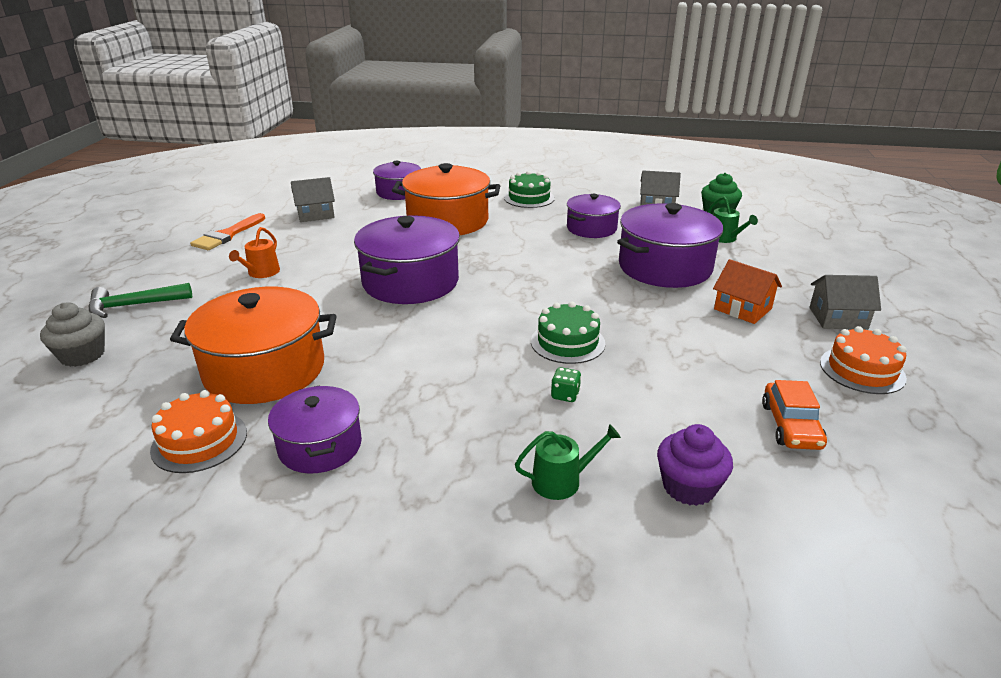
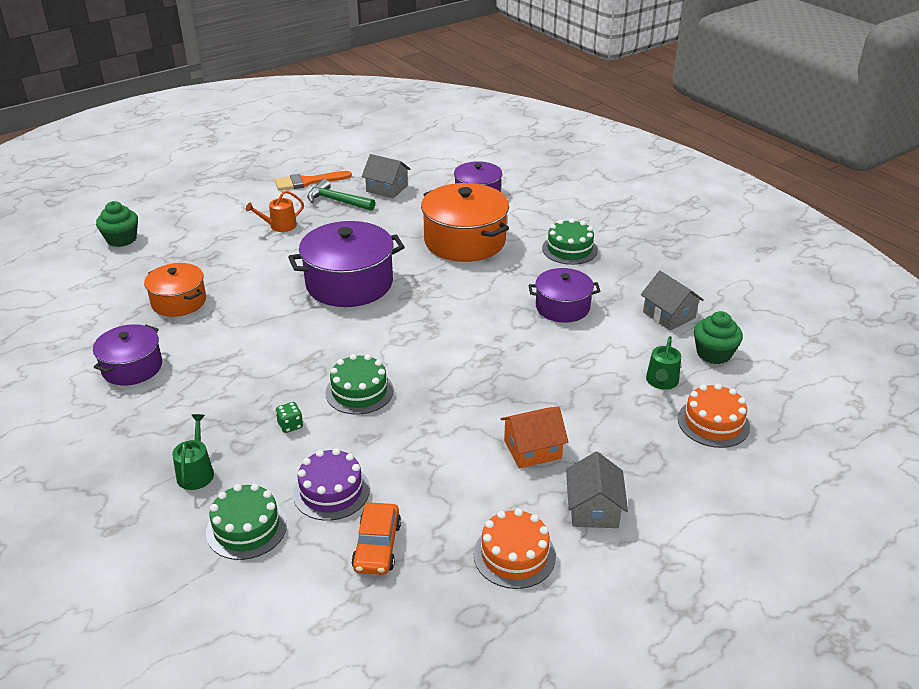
camera: 45 degrees right, 5 degrees up
(82, 355) = (121, 239): grey cupcake -> green cupcake
(134, 305) = (186, 216): green hammer -> green hammer (337, 201)
(199, 441) = (93, 328): orange cake -> orange cake (713, 423)
(265, 370) = (179, 302): orange pot -> orange pot, size x0.60
(562, 481) = (196, 472): green watering can -> green watering can turned 120 degrees counterclockwise
(665, 267) = (548, 377): purple pot -> none
(688, 415) = (331, 491): none -> purple cake
(689, 487) = (246, 528): purple cupcake -> green cake
(742, 309) = (532, 449): orange house -> orange house turned 75 degrees clockwise
(790, 426) = (377, 546): orange car -> orange car turned 45 degrees counterclockwise
(838, 318) = (593, 509): grey house -> grey house turned 45 degrees clockwise

